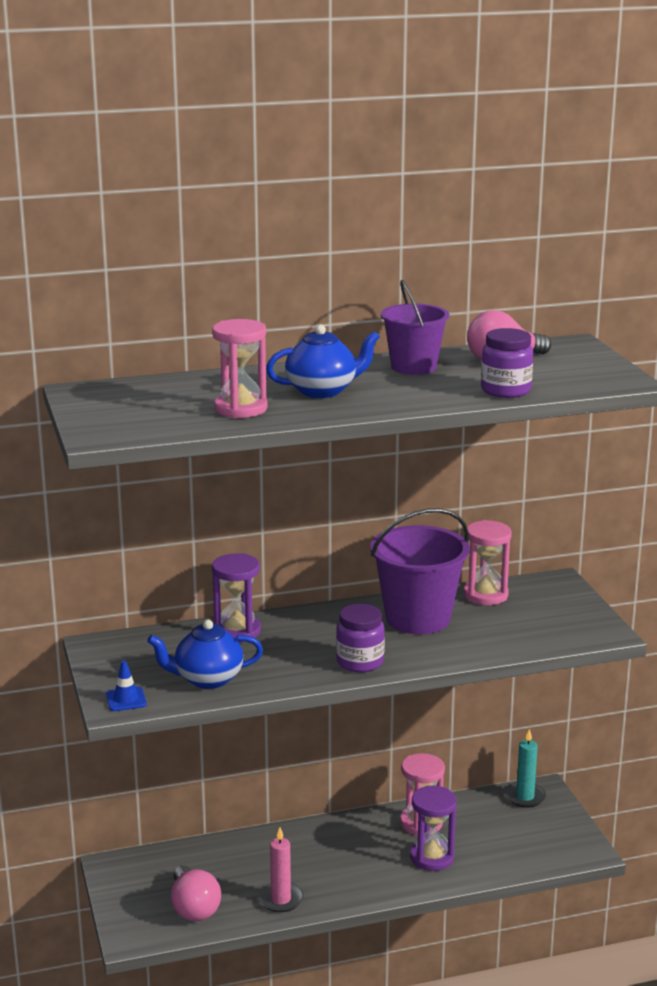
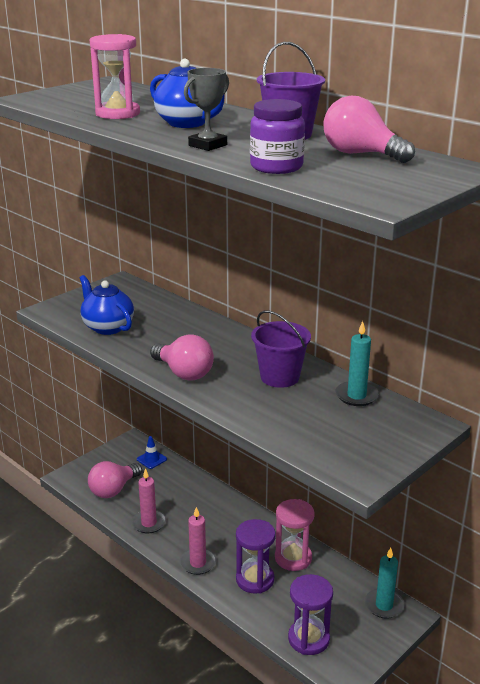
camera: 60 degrees right, 5 degrees up
(126, 699) = (59, 310): blue traffic cone -> blue traffic cone (151, 459)
(237, 631) = (183, 317): purple hourglass -> purple hourglass (308, 639)
(360, 662) = (184, 373): purple jar -> pink light bulb
(376, 886) = (198, 563): none -> pink candle
(410, 398) = (207, 145): none -> grey trophy
(418, 618) = (280, 377): purple bucket -> purple bucket, size x0.65
(485, 595) = (356, 396): pink hourglass -> turquoise candle

